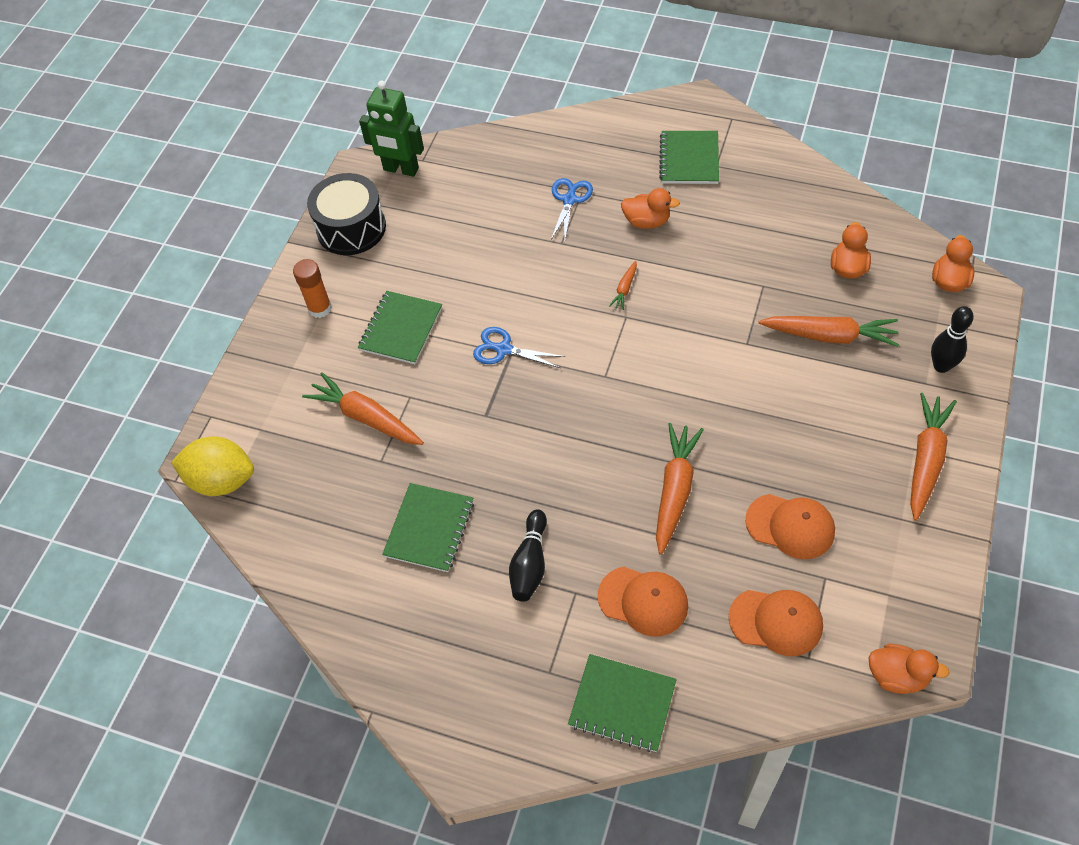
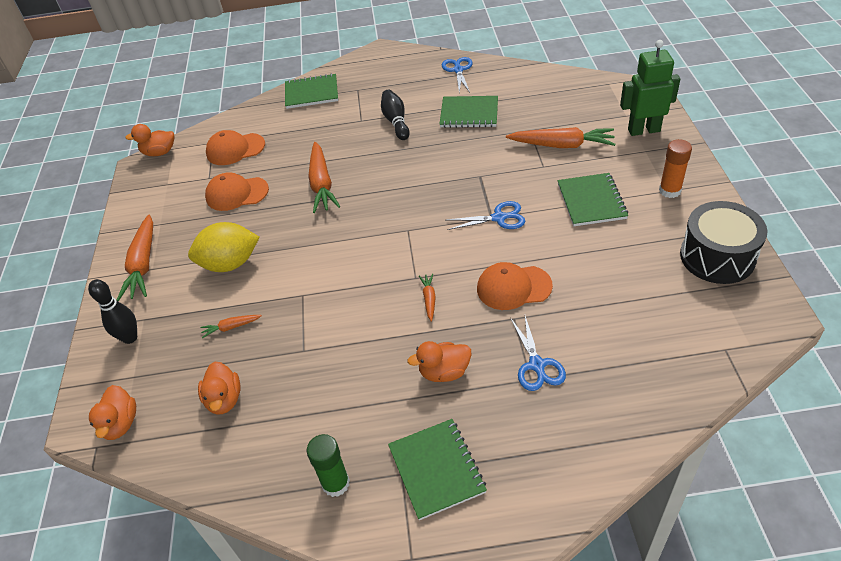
camera: 155 degrees right, 10 degrees down
(222, 480) = (619, 87): yellow lemon -> yellow lemon (230, 264)
(382, 637) = (458, 70): none -> blue scissors
(401, 169) = (735, 329): green robot -> green robot (643, 130)
(429, 529) = (469, 113): green notebook -> green notebook turned 75 degrees counterclockwise
(643, 601) = (318, 130): orange cap -> orange cap (513, 287)
(768, 175) = (335, 483): none -> green glue stick
(830, 336) = (231, 327): orange carrot -> orange carrot, size x0.48

